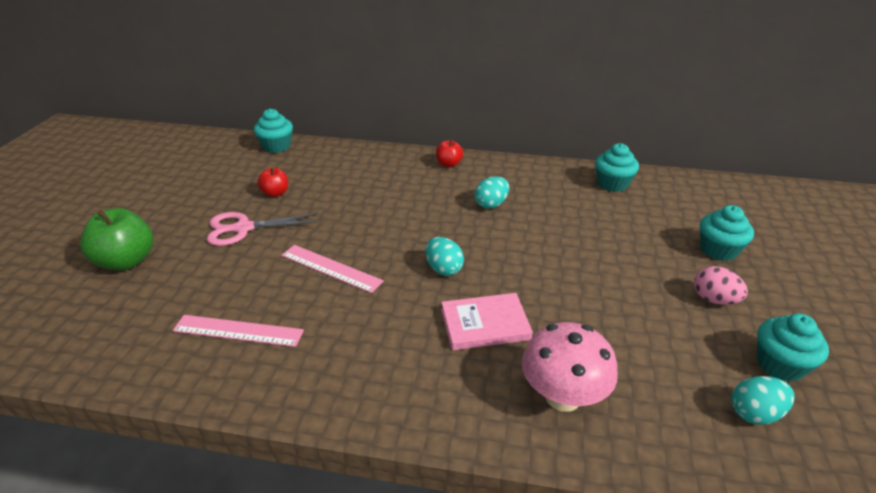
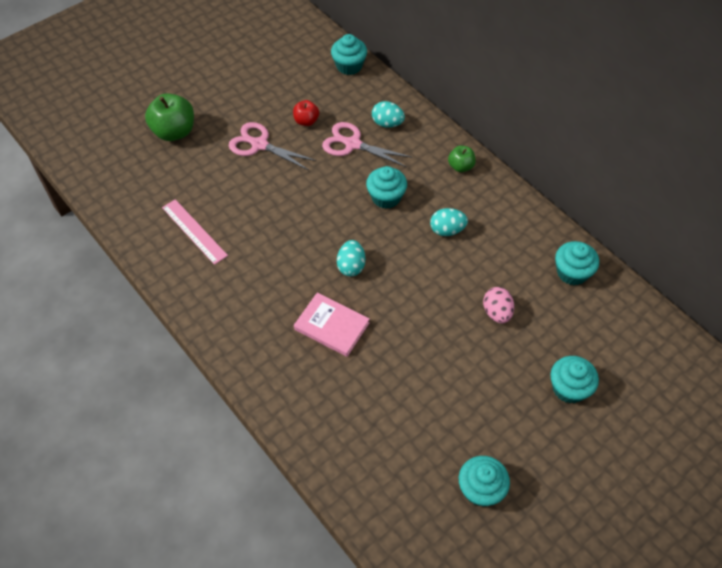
camera: 40 degrees right, 20 degrees up
(331, 268) = (283, 217): pink ruler -> none
(338, 189) = (352, 144): none -> pink scissors
(413, 208) = (386, 197): none -> turquoise cupcake
(449, 164) = (460, 166): red apple -> green apple
(562, 396) = (322, 403): pink mushroom -> none
(714, 300) = (504, 419): pink egg -> pink egg (497, 312)
(755, 413) = (418, 499): turquoise egg -> turquoise egg (387, 123)

